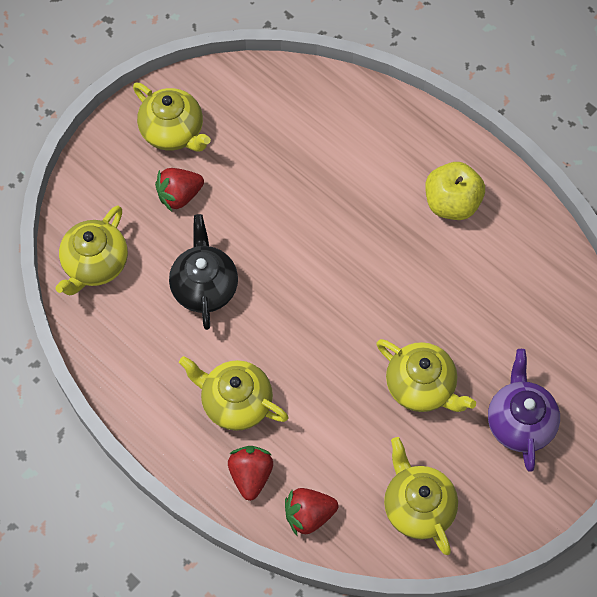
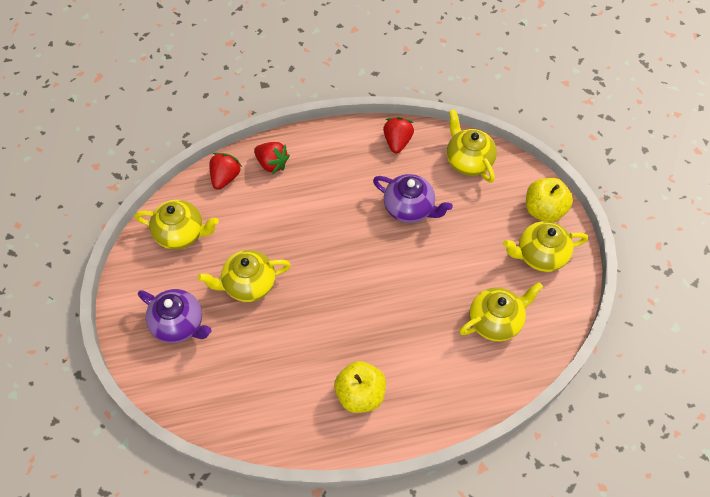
camera: 125 degrees right, 5 degrees down
(111, 156) = (544, 210): none -> yellow apple
(179, 196) = (486, 231): red strawberry -> red strawberry (397, 141)
(204, 286) = (410, 208): black teapot -> purple teapot
(235, 402) = (321, 181): yellow teapot -> yellow teapot (496, 321)

